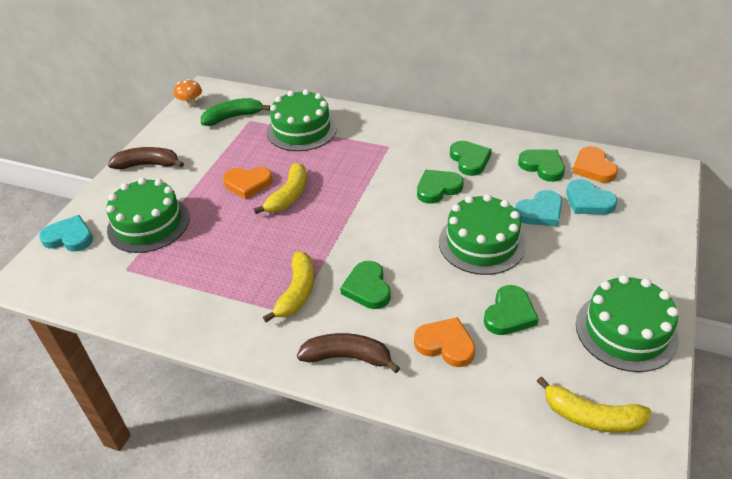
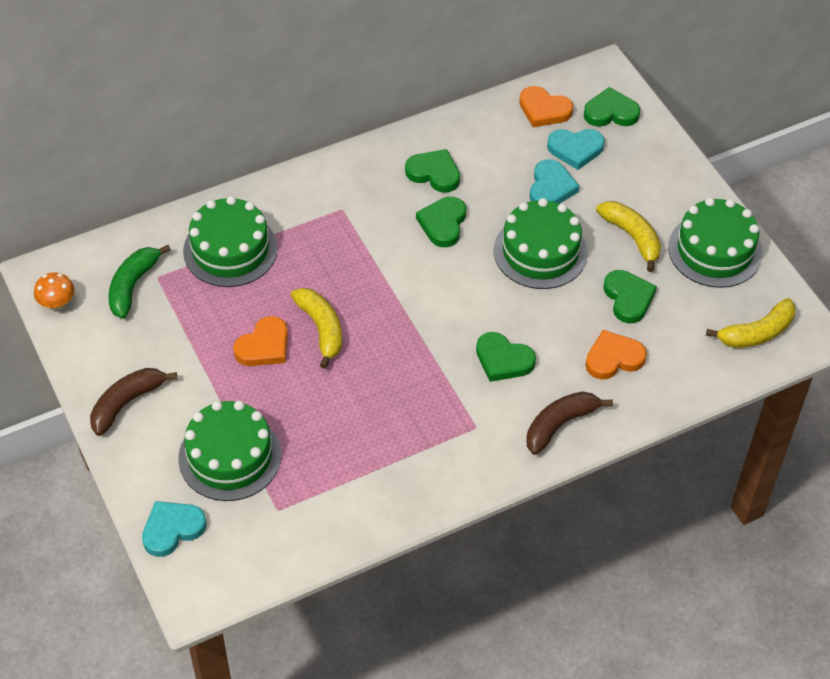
camera: 50 degrees left, 10 degrees up
(297, 292) = (454, 408): yellow banana -> yellow banana (632, 237)
(542, 166) = (502, 137): green heart -> green heart (611, 112)

